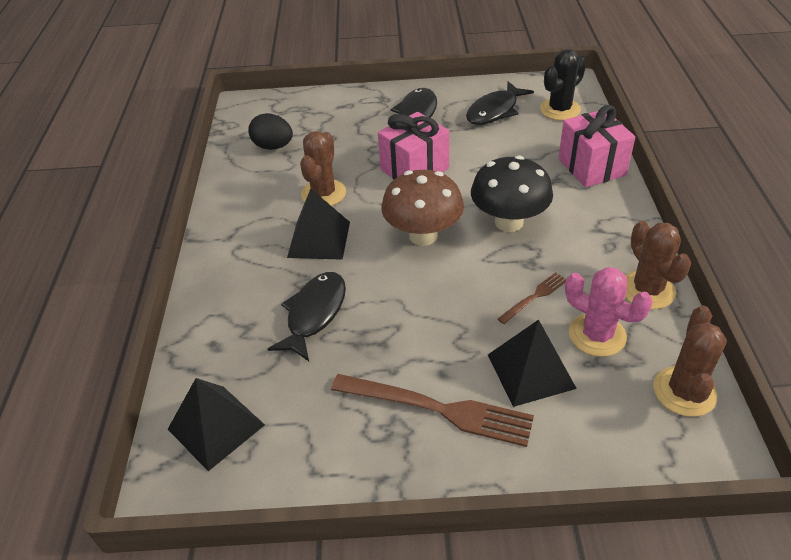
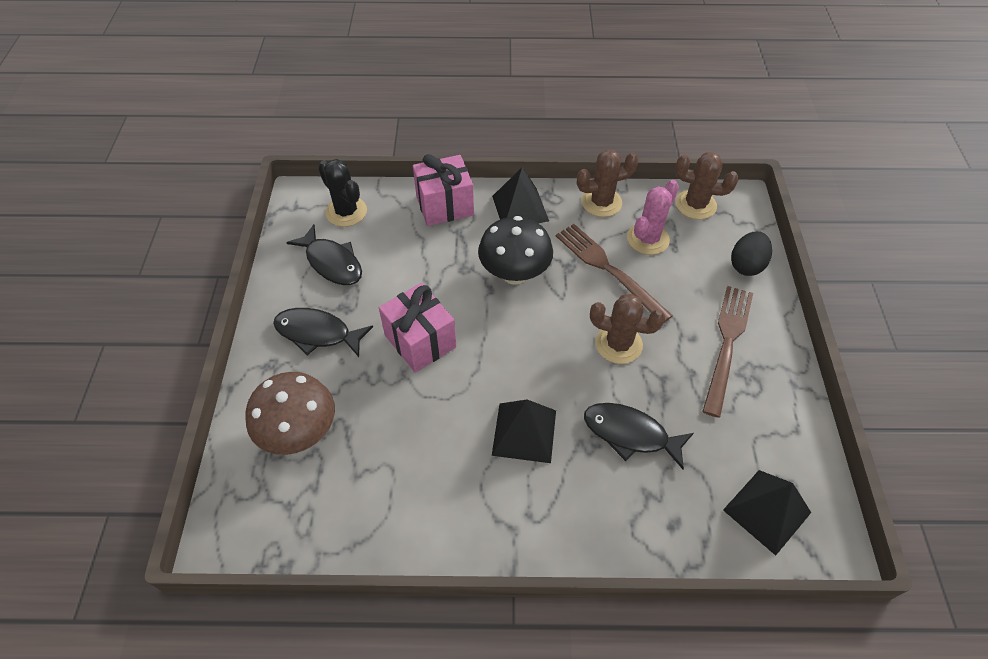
camera: 90 degrees left, 10 degrees up
(273, 146) = (341, 490): black egg -> black egg (746, 265)
(323, 193) = (448, 429): brown cactus -> brown cactus (618, 344)
(423, 235) = (527, 340): brown mushroom -> brown mushroom (300, 432)
(531, 371) = (685, 282): black pyramid -> black pyramid (520, 208)
(534, 297) = (608, 269): brown fork -> brown fork, size x1.99

